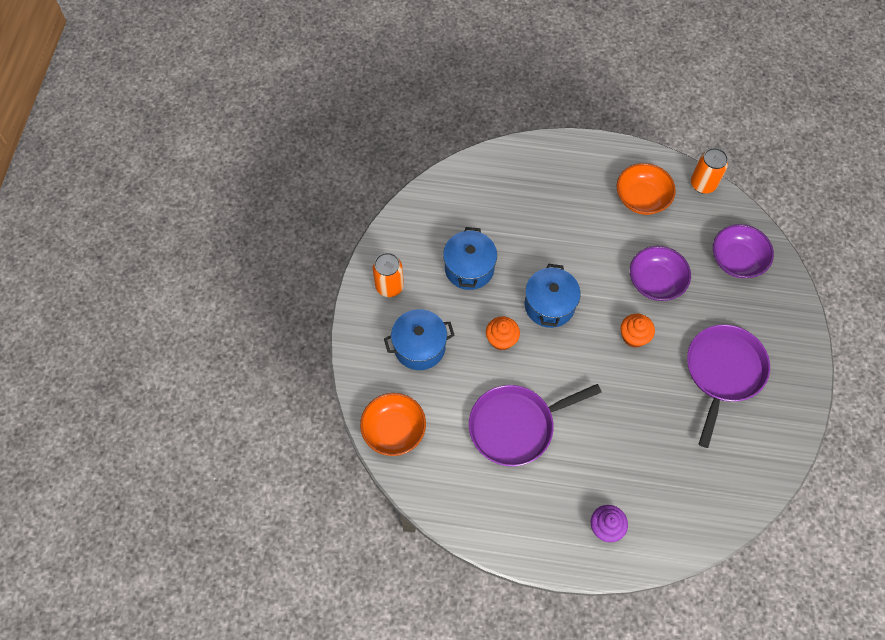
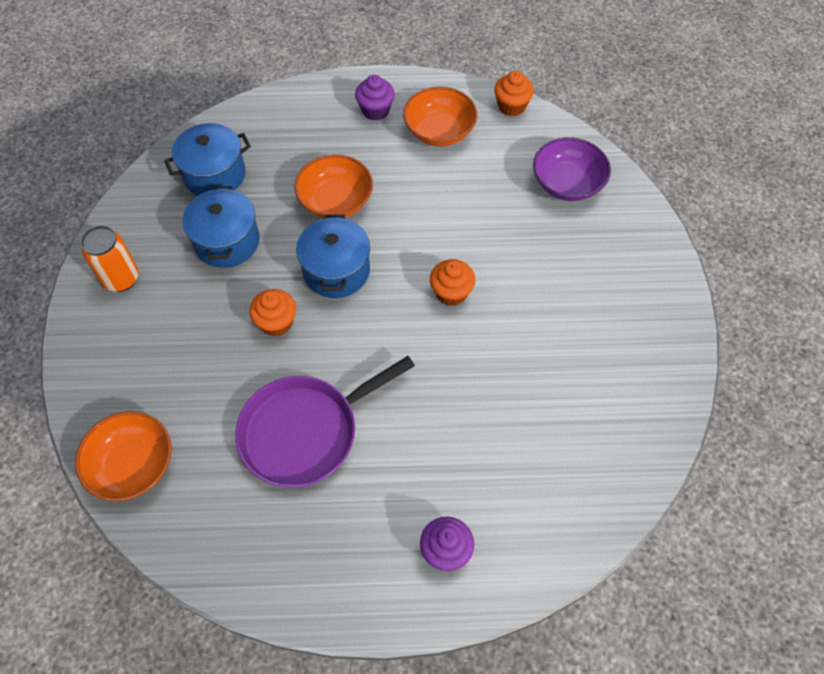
camera: 10 degrees left, 5 degrees down
(419, 347) = (165, 349): blue pot -> blue pot (214, 175)
(554, 247) = (335, 201): none -> orange bowl
(593, 171) = (375, 110): none -> purple cupcake
(655, 282) = (470, 223): purple bowl -> none
(703, 184) = (511, 106): orange can -> orange cupcake
(723, 372) = (573, 318): purple pan -> none

